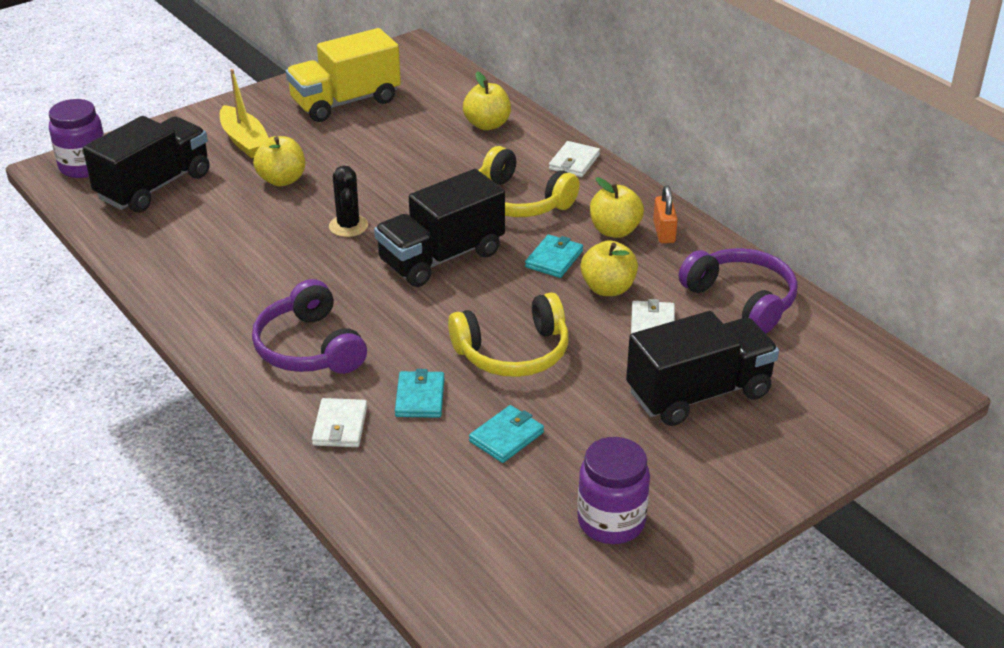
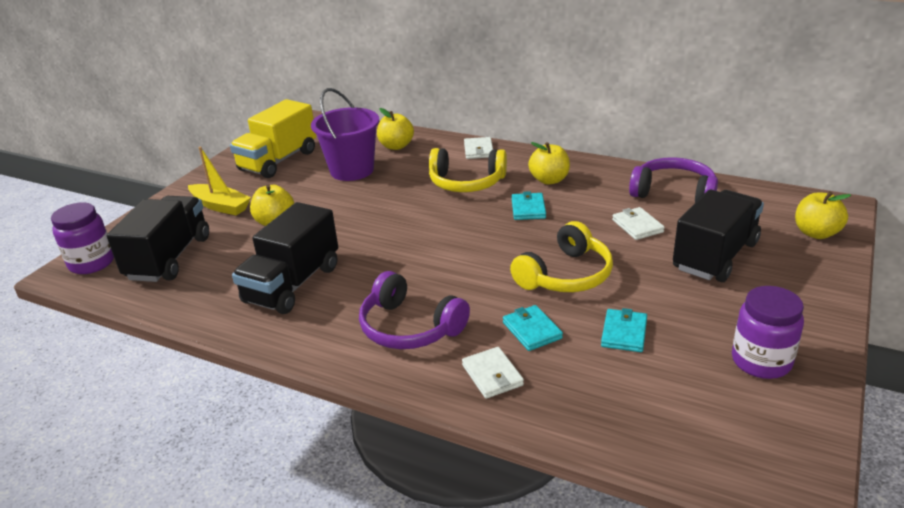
camera: 25 degrees left, 5 degrees down
(348, 226) = (357, 235): black cactus -> none
(411, 141) = (352, 170): none -> purple bucket
(441, 257) = (448, 233): black truck -> black truck (292, 284)
(608, 288) = (583, 214): yellow apple -> yellow apple (816, 233)
(664, 232) = (581, 171): orange padlock -> none

